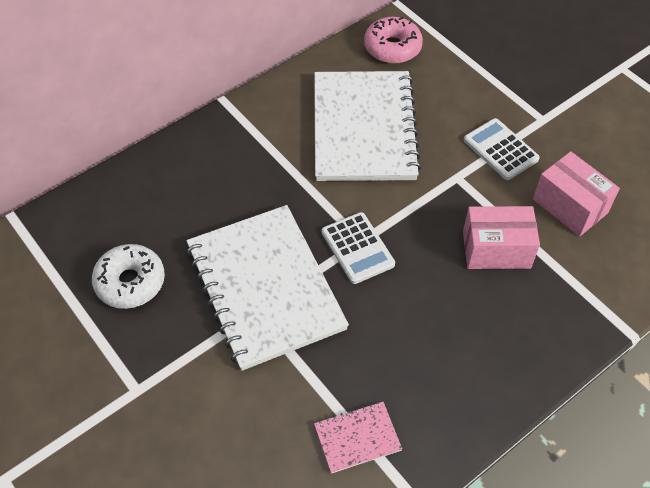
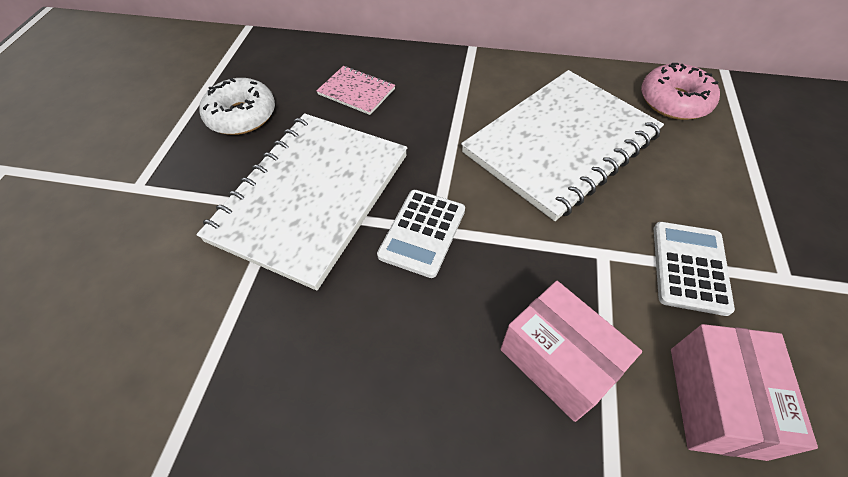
camera: 50 degrees right, 0 degrees up
(357, 438) = (187, 397): pink notebook -> pink notebook (356, 92)

